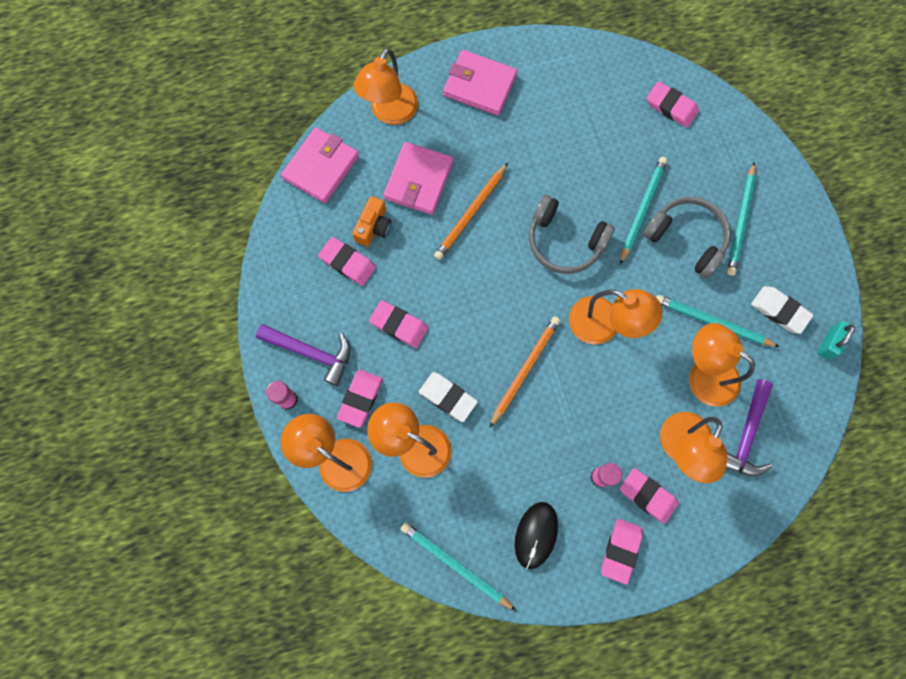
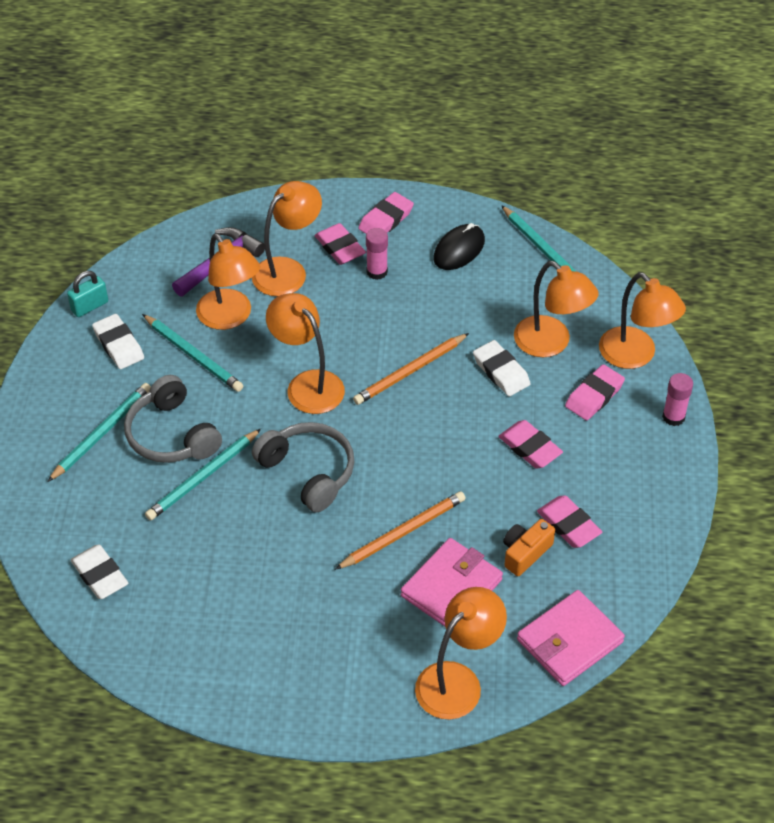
camera: 160 degrees left, 25 degrees down
(311, 353) = (636, 450): purple hammer -> none
(479, 85) = (325, 679): pink wallet -> none
(671, 107) = (100, 575): pink eraser -> white eraser

